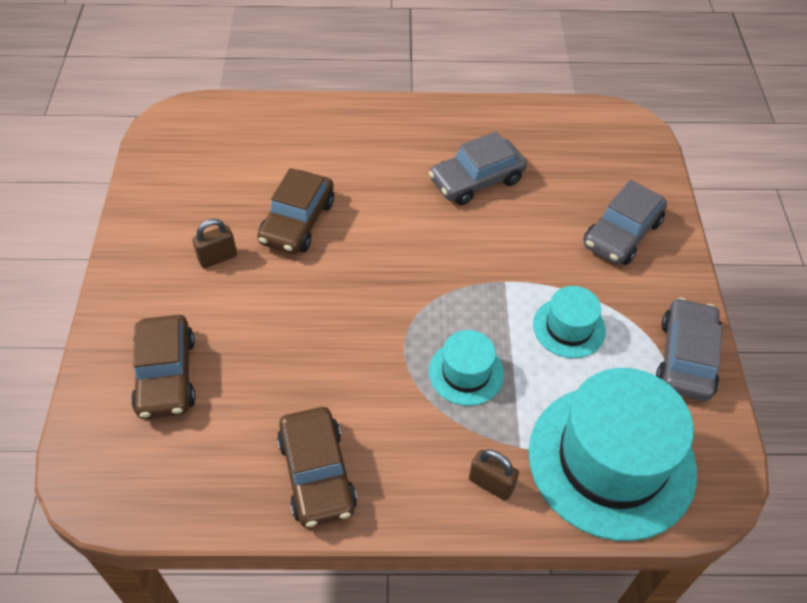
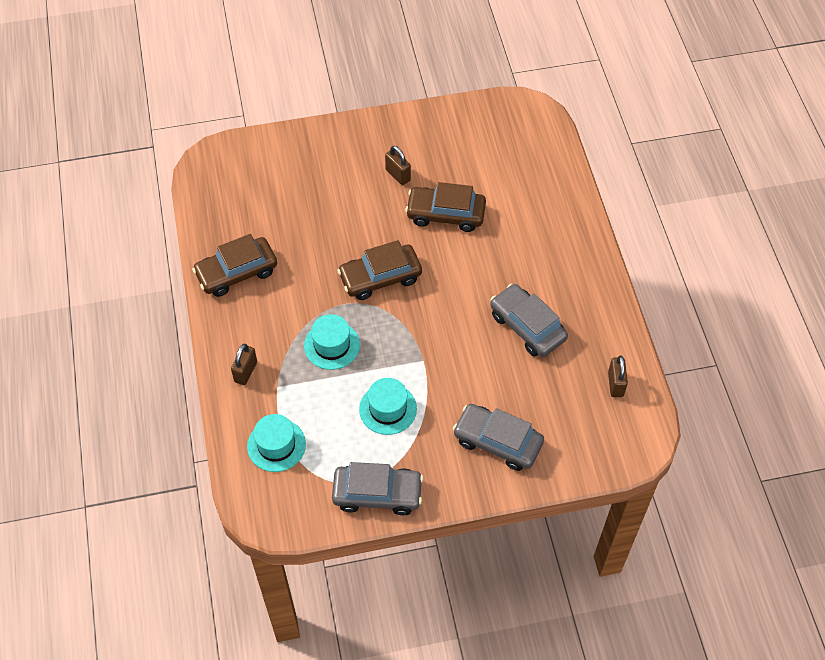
camera: 80 degrees right, 5 degrees up
(166, 375) = (294, 174): brown car -> brown car (380, 277)
(560, 128) = (615, 384): none -> brown padlock
(611, 460) = (276, 445): turquoise hat -> turquoise hat, size x0.48

